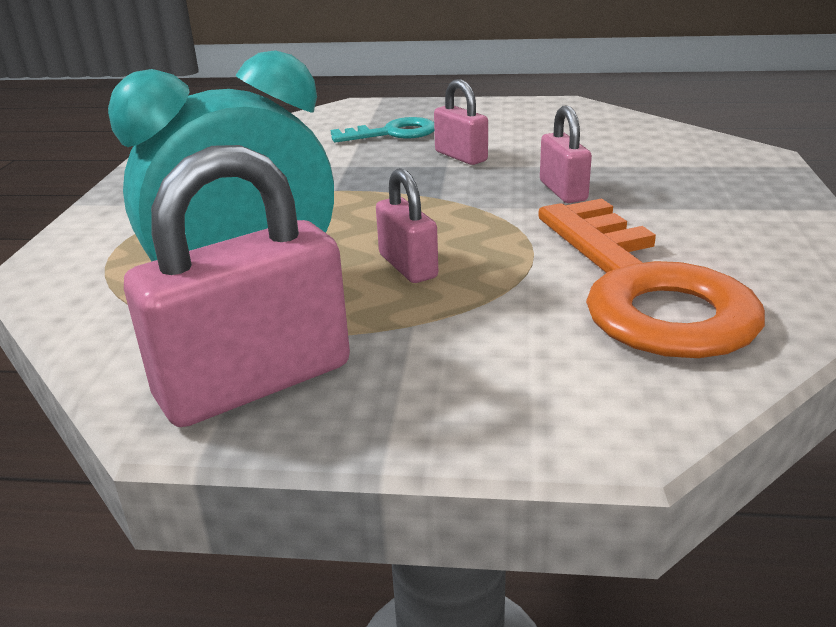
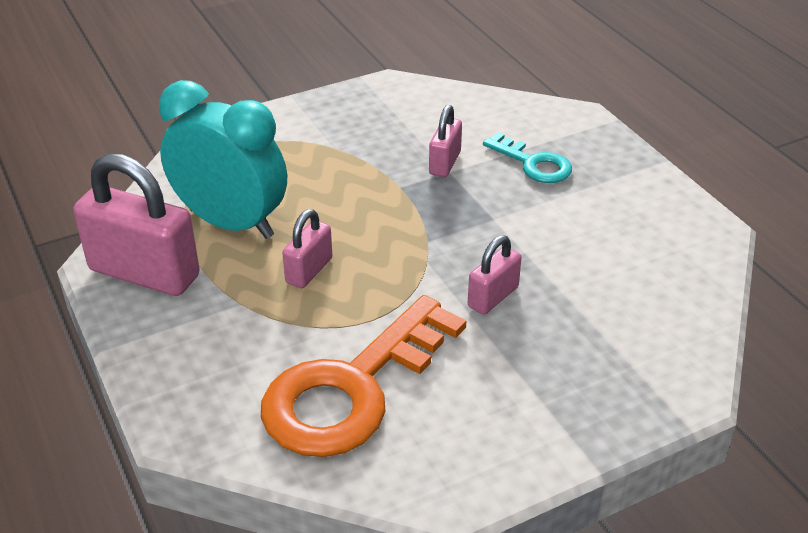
camera: 55 degrees right, 10 degrees up
(461, 156) = (516, 218): pink padlock -> pink padlock (444, 163)

